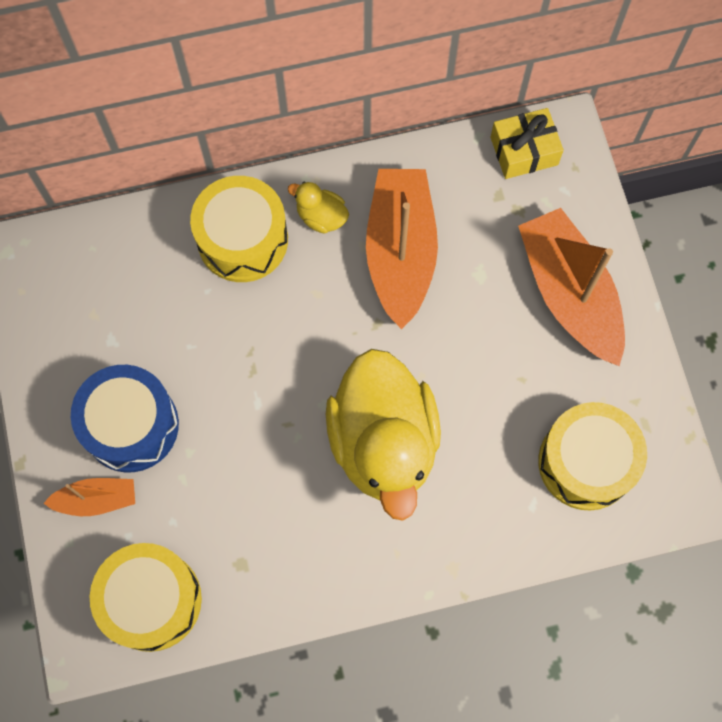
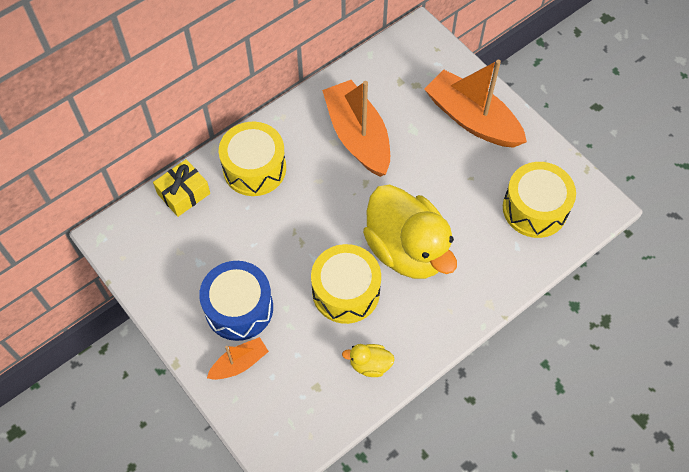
camera: 25 degrees left, 10 degrees down
(151, 600) = (308, 409): yellow drum -> yellow drum (346, 291)
(321, 217) = (297, 136): yellow duck -> yellow duck (370, 364)
(524, 151) = (402, 51): yellow gift -> yellow gift (183, 193)

